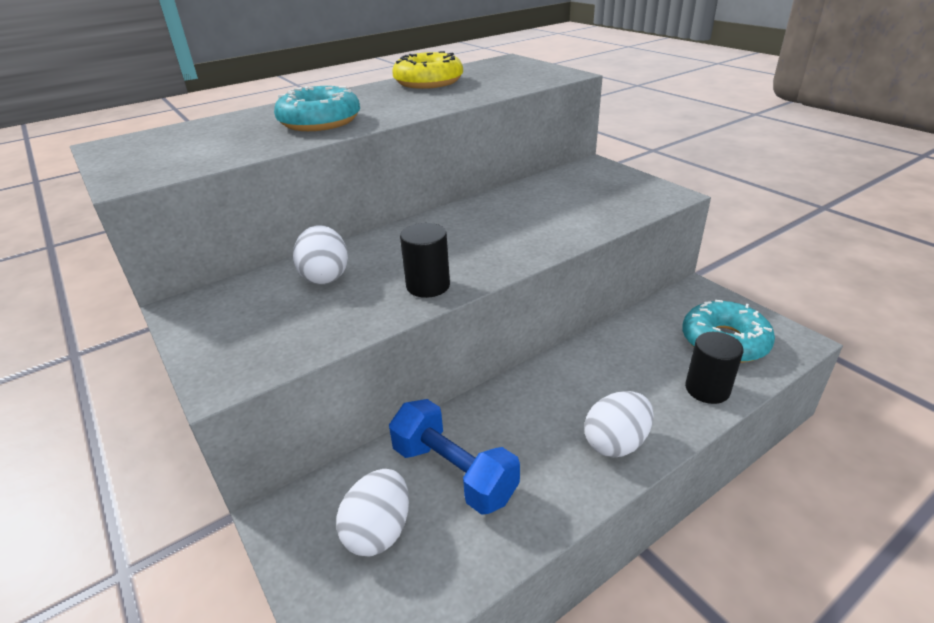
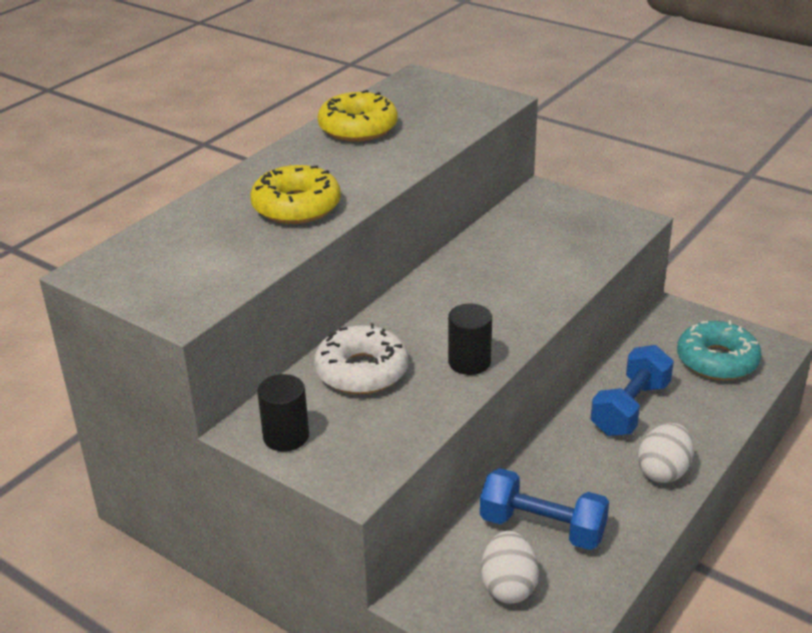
camera: 20 degrees left, 0 degrees up
(320, 121) = (296, 206): turquoise donut -> yellow donut
(325, 276) = (362, 371): white egg -> white donut
(611, 370) = (630, 408): none -> blue dumbbell
(707, 389) = (718, 408): black cylinder -> black cylinder (286, 436)

